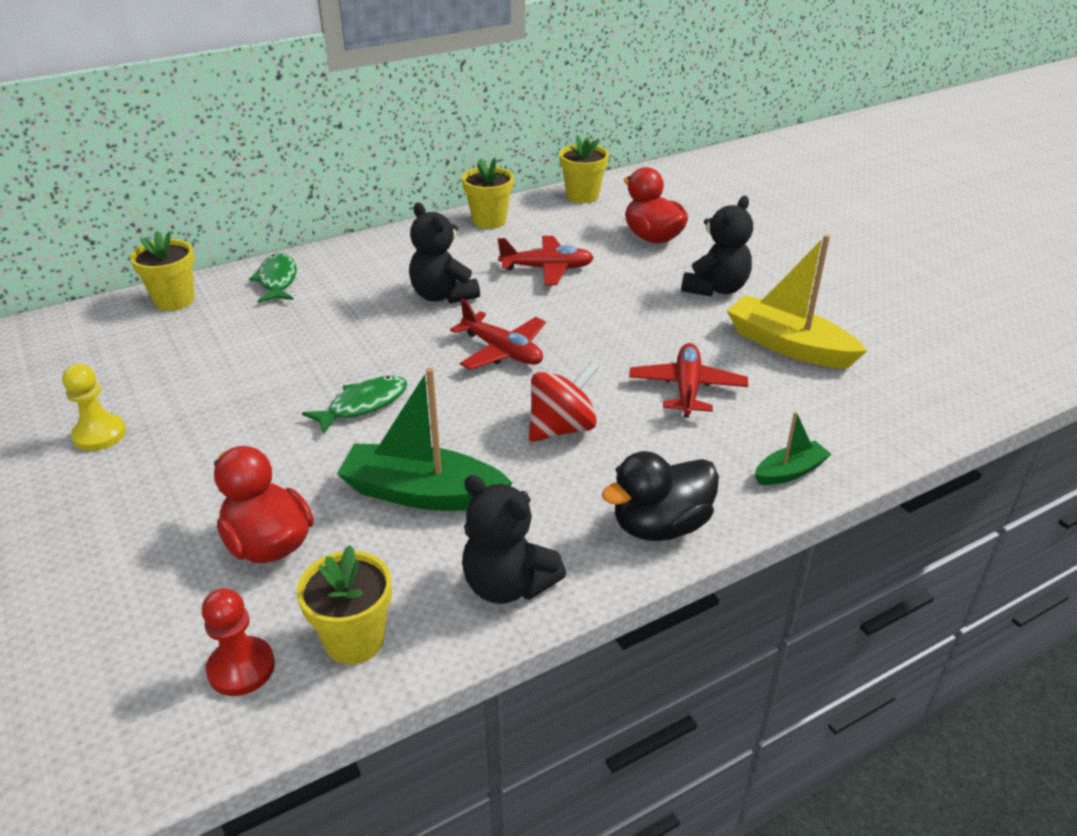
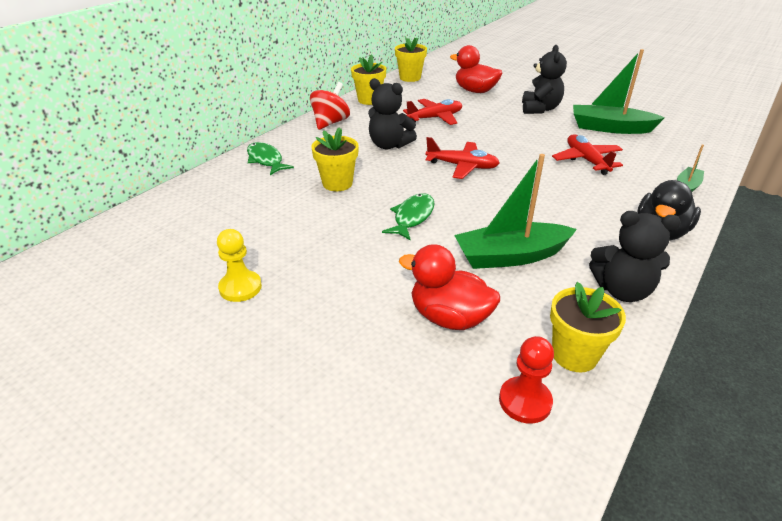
camera: 25 degrees left, 0 degrees up
(174, 300) = (201, 188): yellow flower pot -> yellow flower pot (337, 183)
(562, 428) = (546, 198): red spinning top -> red spinning top (330, 123)
(788, 346) = (610, 128): yellow boat -> green boat

